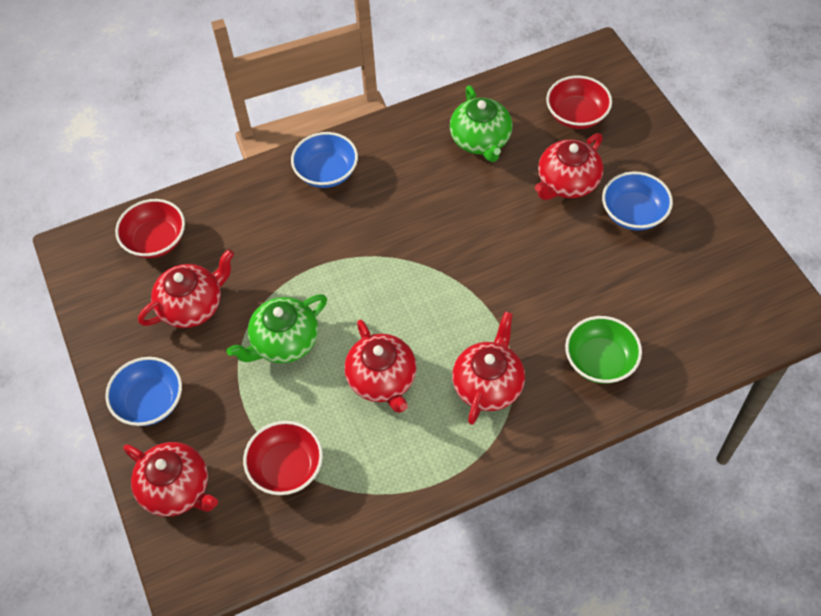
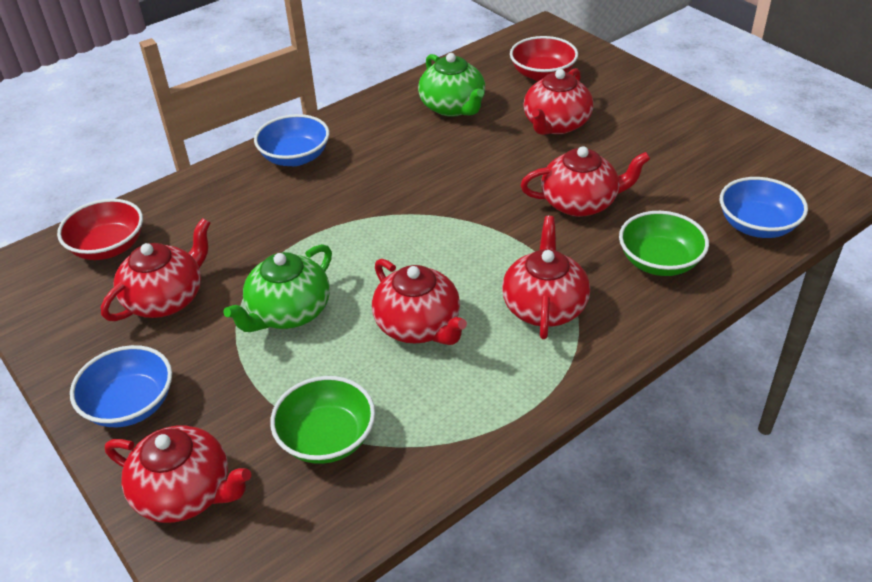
camera: 15 degrees left, 15 degrees down
(286, 468) = (327, 438): red bowl -> green bowl
(556, 281) = (580, 203): none -> red teapot
(633, 213) = (634, 137): blue bowl -> blue bowl (757, 225)

